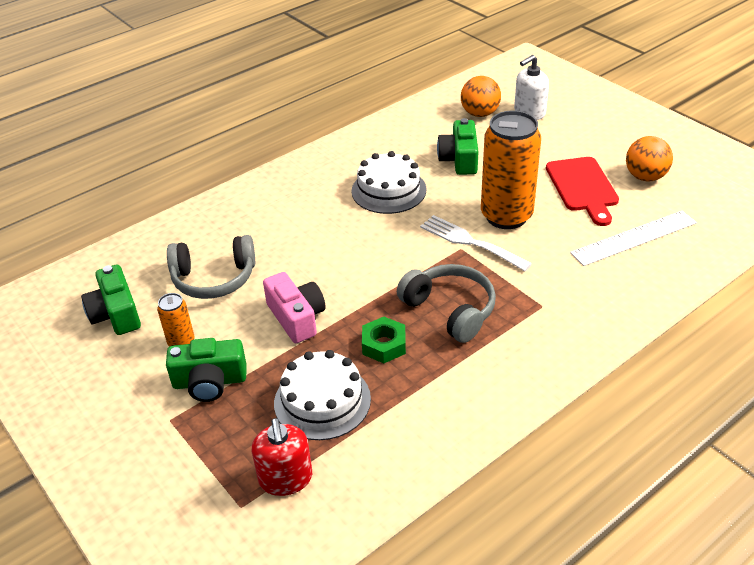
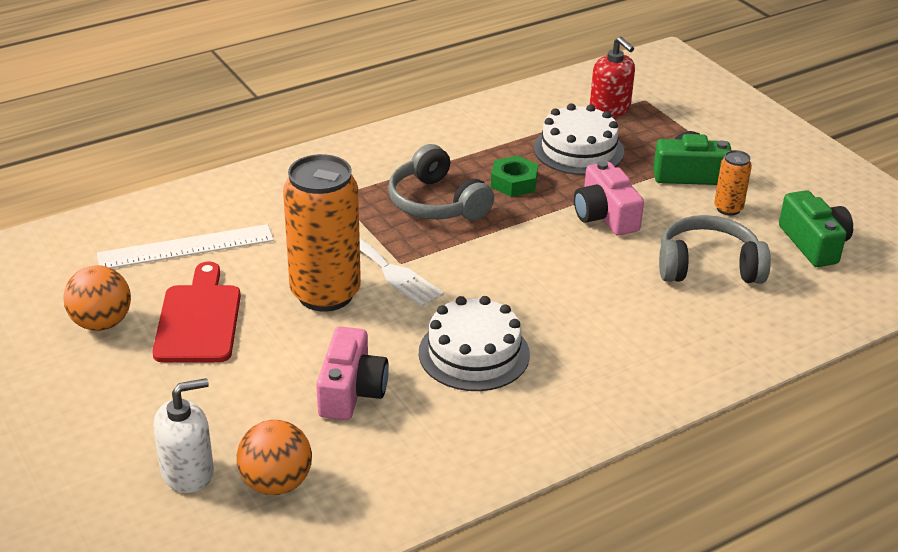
camera: 175 degrees left, 5 degrees down
(285, 479) = (610, 109): red soap dispenser -> red soap dispenser turned 150 degrees clockwise
(459, 159) = (351, 391): green camera -> pink camera

